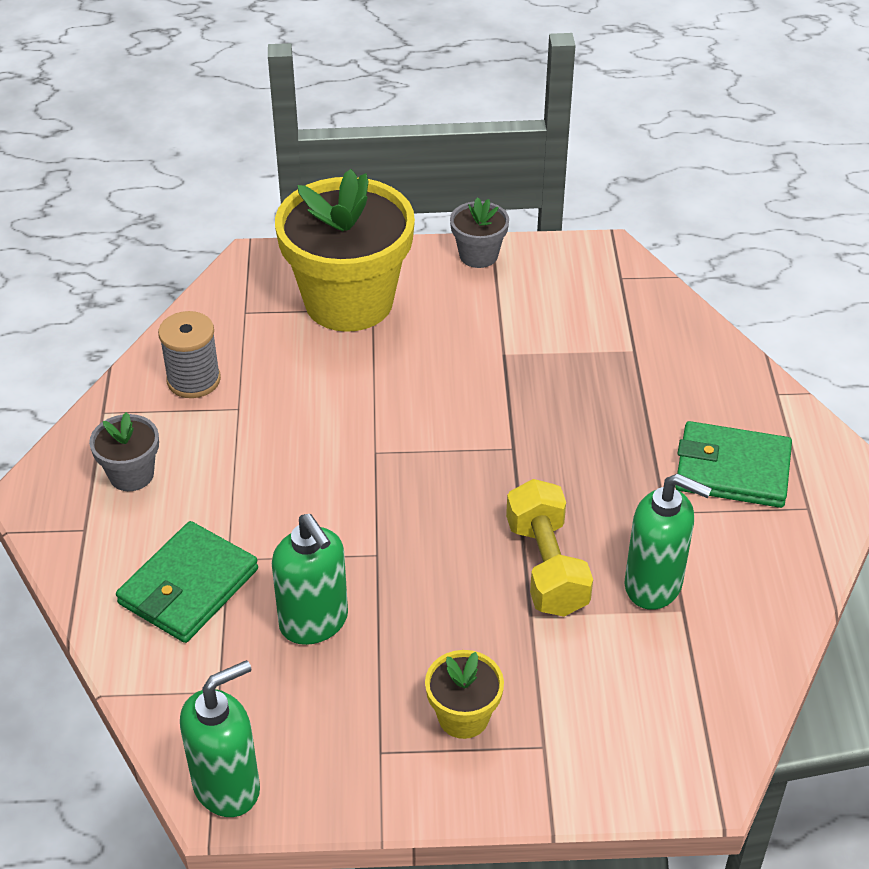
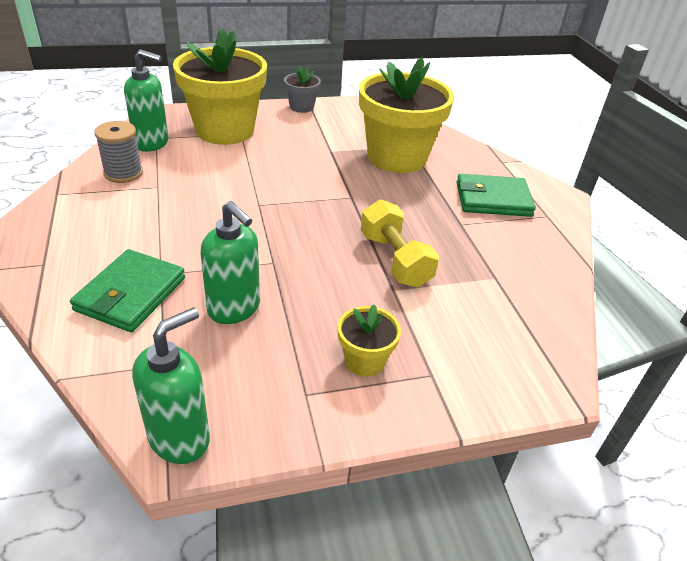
camera: 15 degrees left, 5 degrees down
(131, 474) = (80, 228): grey flower pot -> none
(605, 373) = (397, 157): none -> yellow flower pot
(654, 585) = (470, 264): green soap dispenser -> green soap dispenser (152, 143)

